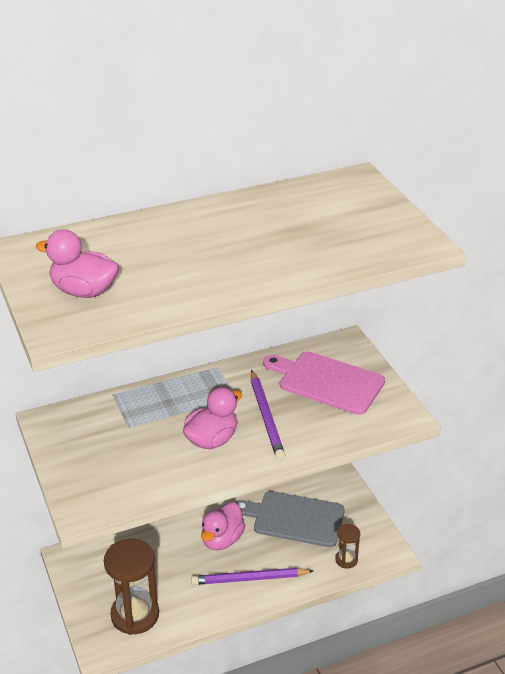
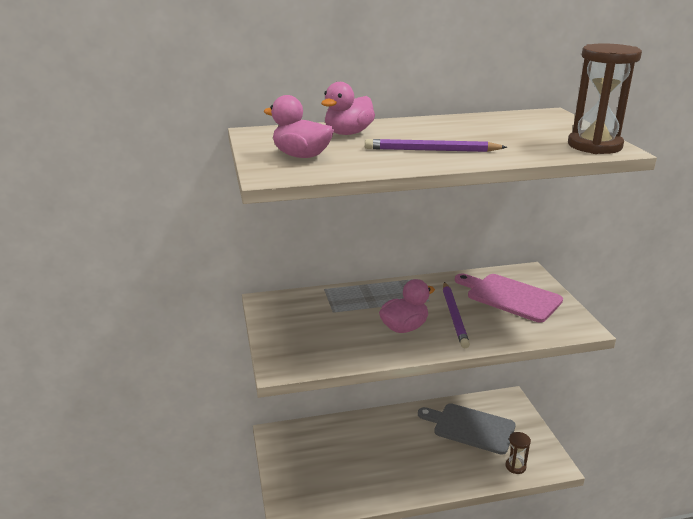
camera: 10 degrees right, 10 degrees down
(135, 615) = (322, 487): brown hourglass -> brown hourglass (594, 146)
(222, 540) = (406, 437): pink duck -> pink duck (348, 133)
(250, 578) = (427, 471): purple pencil -> purple pencil (432, 150)

